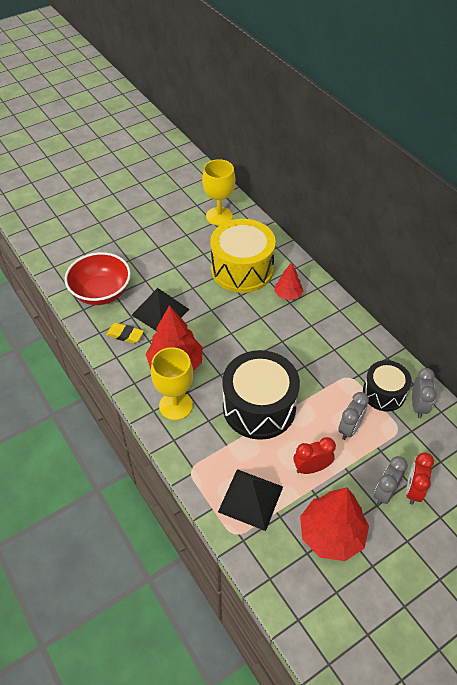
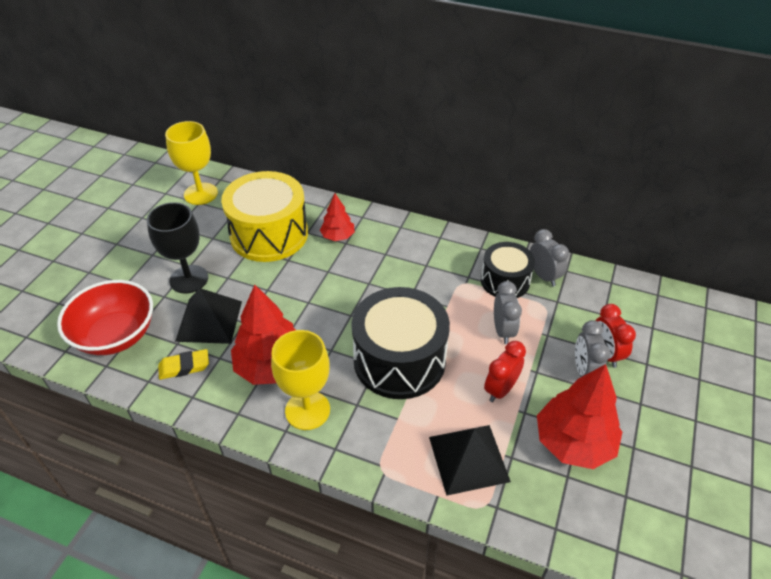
camera: 35 degrees left, 5 degrees down
(168, 276) = (189, 279): none -> black goblet

